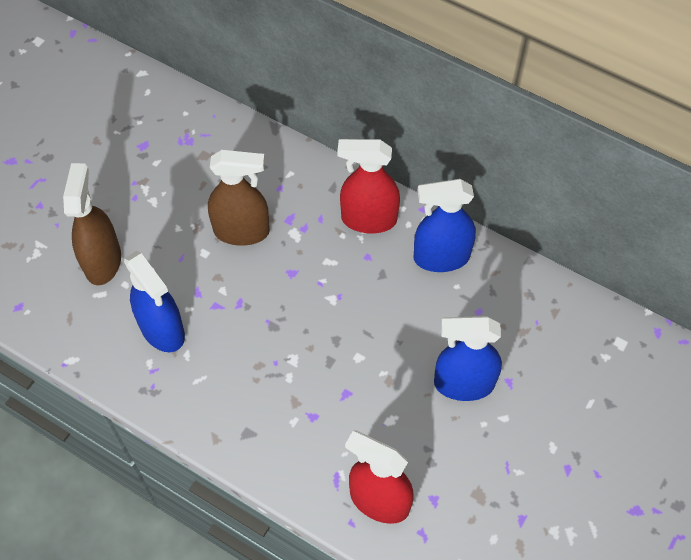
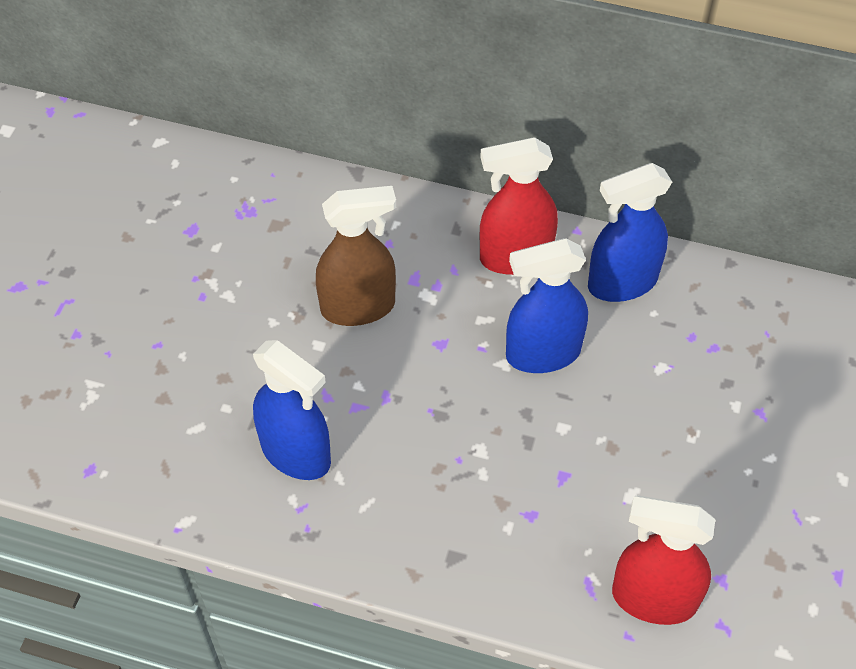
camera: 15 degrees left, 5 degrees down
(103, 261) = (186, 385): brown spray bottle -> none
(463, 384) = (705, 428): blue spray bottle -> blue spray bottle (542, 353)

